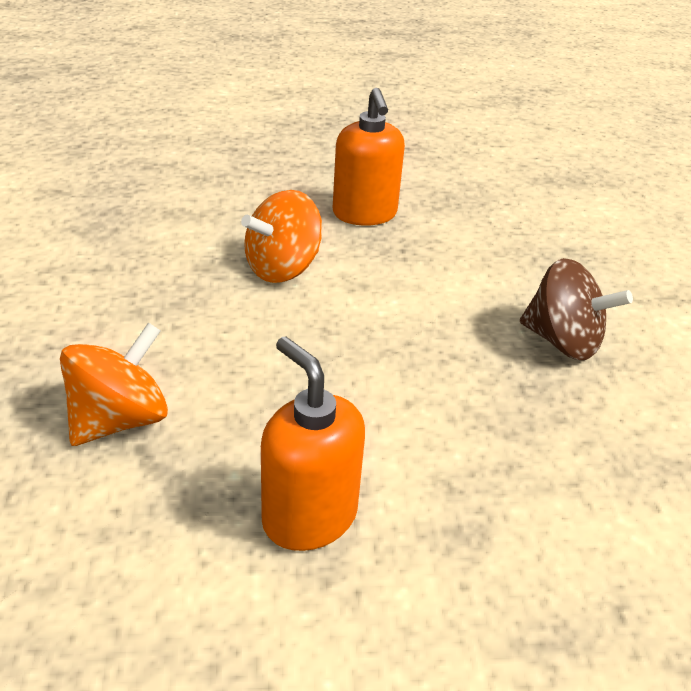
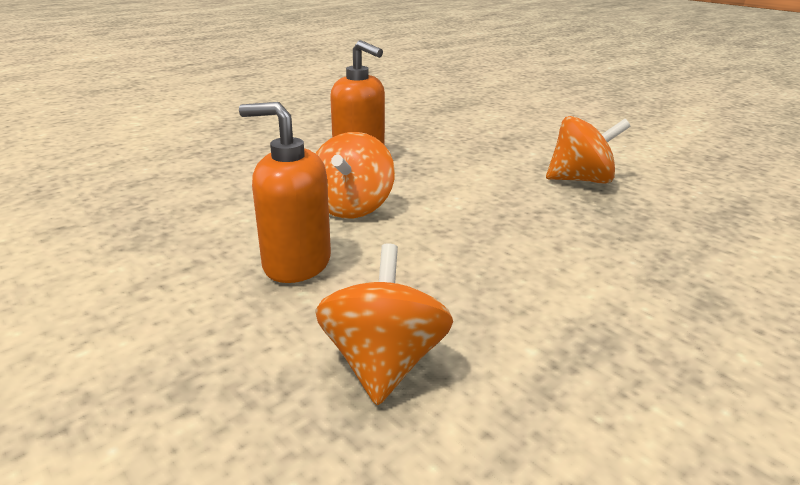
camera: 35 degrees left, 10 degrees down
(309, 517) = (622, 346): orange soap dispenser -> orange soap dispenser (296, 263)
(563, 341) = (581, 180): brown spinning top -> orange spinning top

